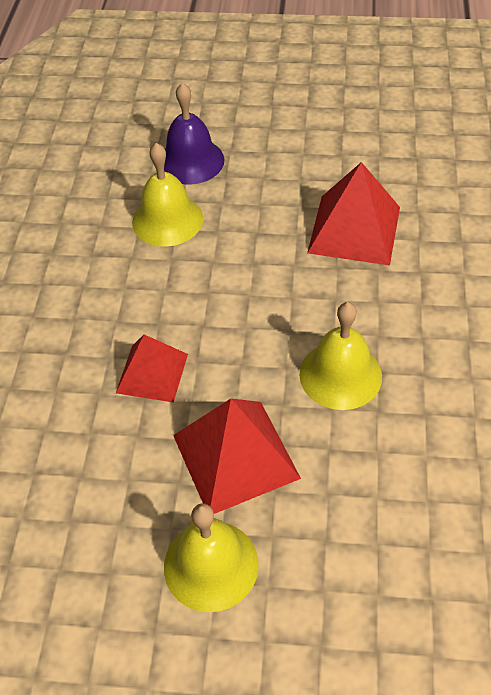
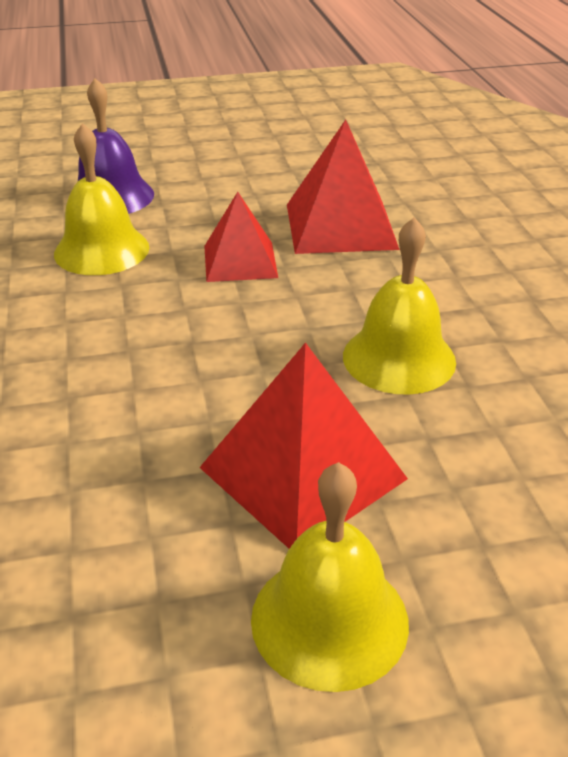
camera: 20 degrees left, 15 degrees down
(152, 373) = (140, 403): red pyramid -> red pyramid (240, 261)

